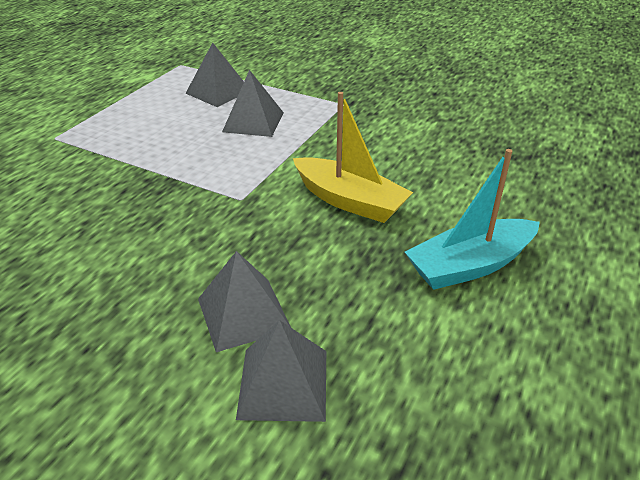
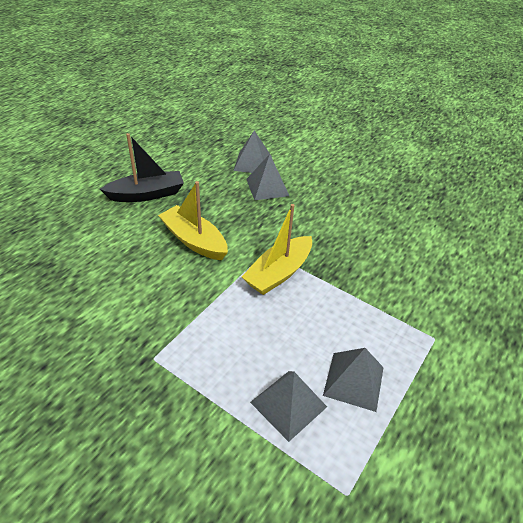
camera: 175 degrees left, 5 degrees up
(223, 176) = (279, 273): none -> yellow boat
(253, 122) = (251, 338): grey pyramid -> grey pyramid (353, 381)
(470, 265) = (147, 194): turquoise boat -> black boat

